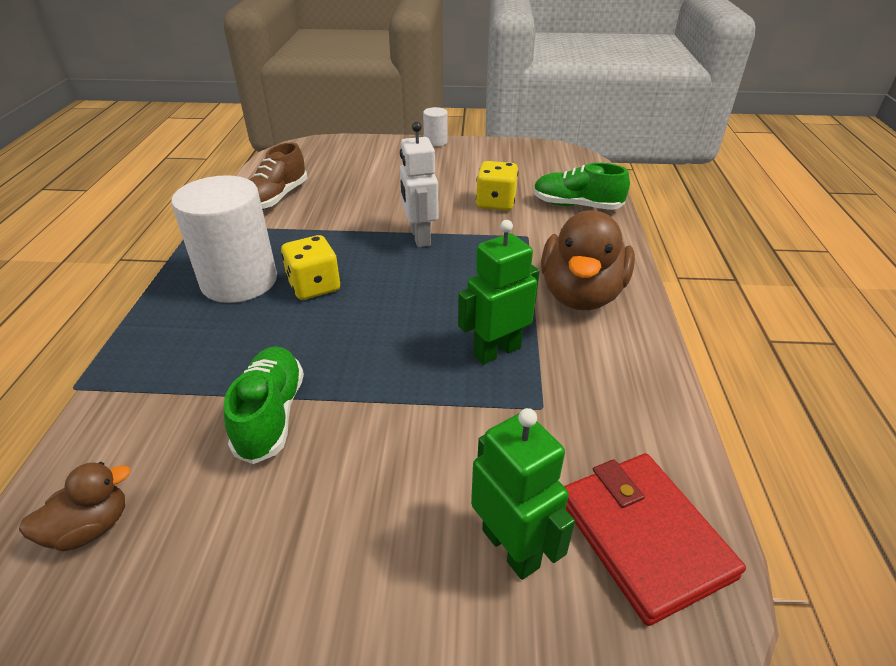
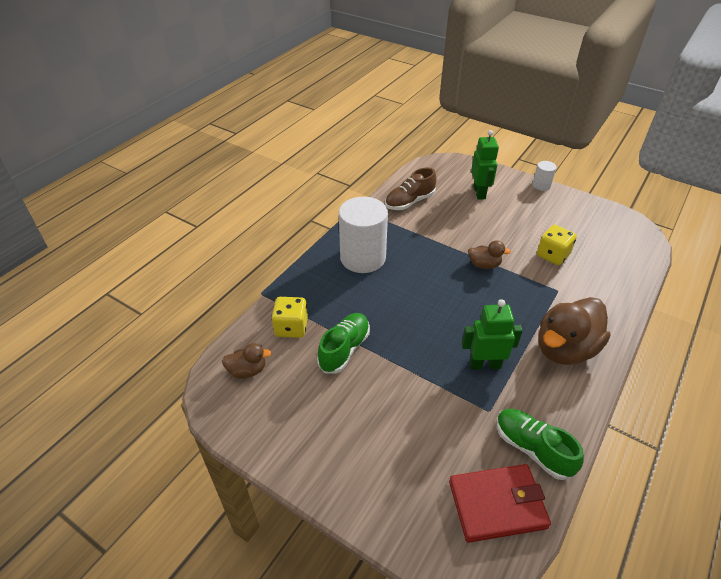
camera: 30 degrees right, 5 degrees up
(314, 286) = (402, 277): yellow dice -> yellow dice (291, 327)
(420, 237) = (484, 265): white robot -> brown duck
(511, 548) = (425, 474): green robot -> green robot (479, 193)
(576, 205) = (612, 278): green shoe -> green shoe (532, 449)
(643, 536) = (497, 504): red wallet -> red wallet turned 75 degrees clockwise

